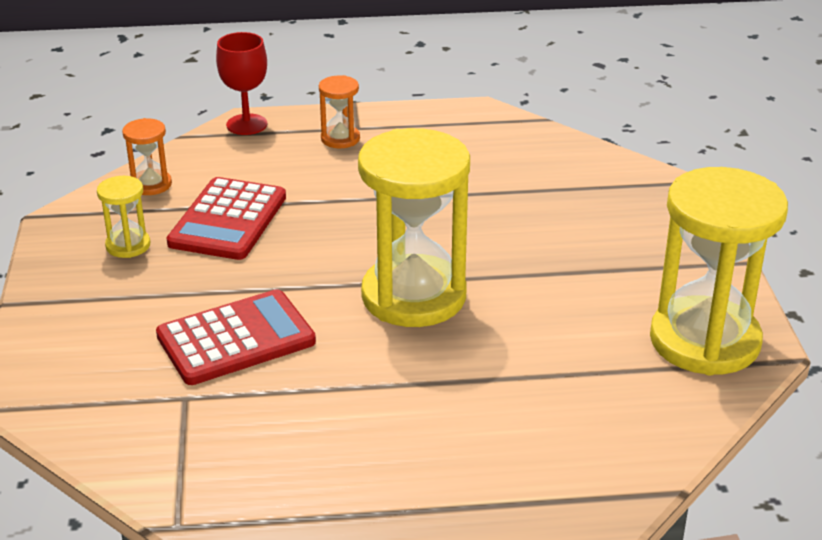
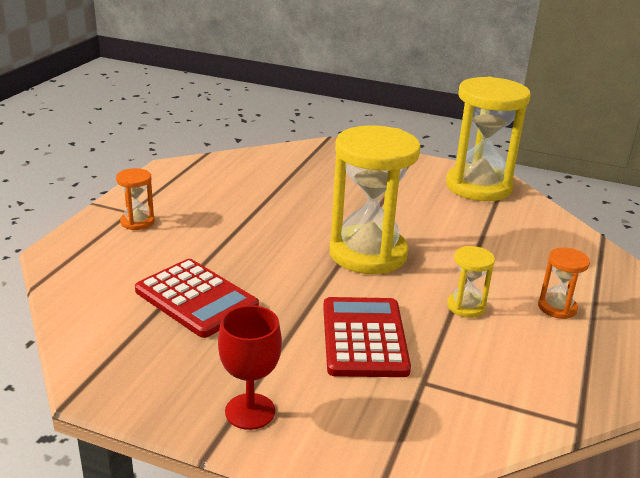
camera: 65 degrees left, 5 degrees down
(128, 245) = (180, 358): yellow hourglass -> yellow hourglass (466, 306)
(151, 184) = (95, 322): orange hourglass -> orange hourglass (557, 307)
(246, 124) = (60, 252): red goblet -> red goblet (250, 411)

